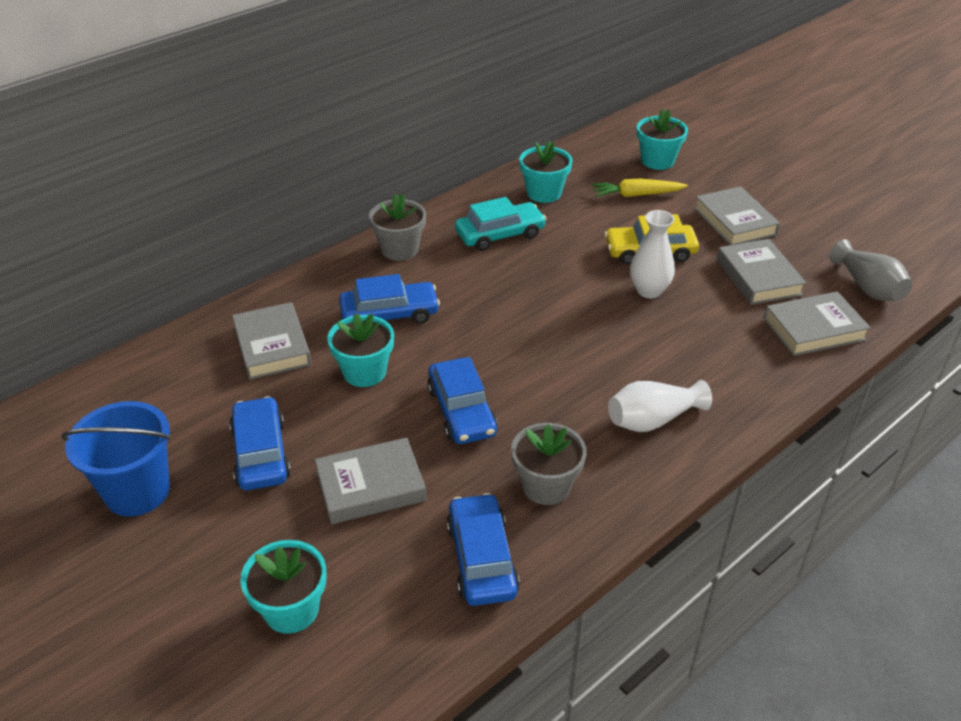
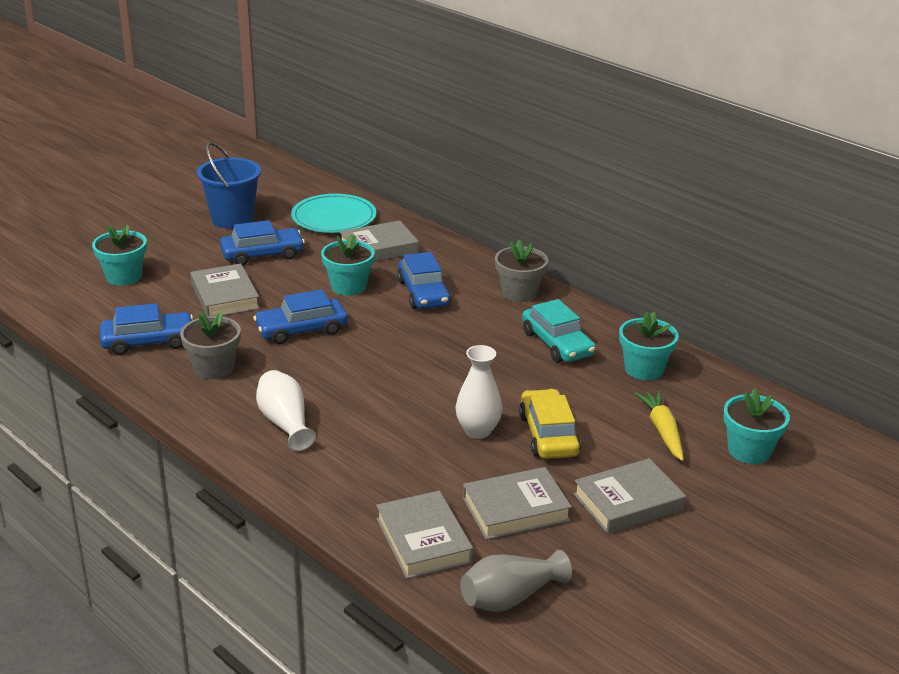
camera: 85 degrees right, 10 degrees down
(173, 385) = (334, 217): none -> turquoise plate

